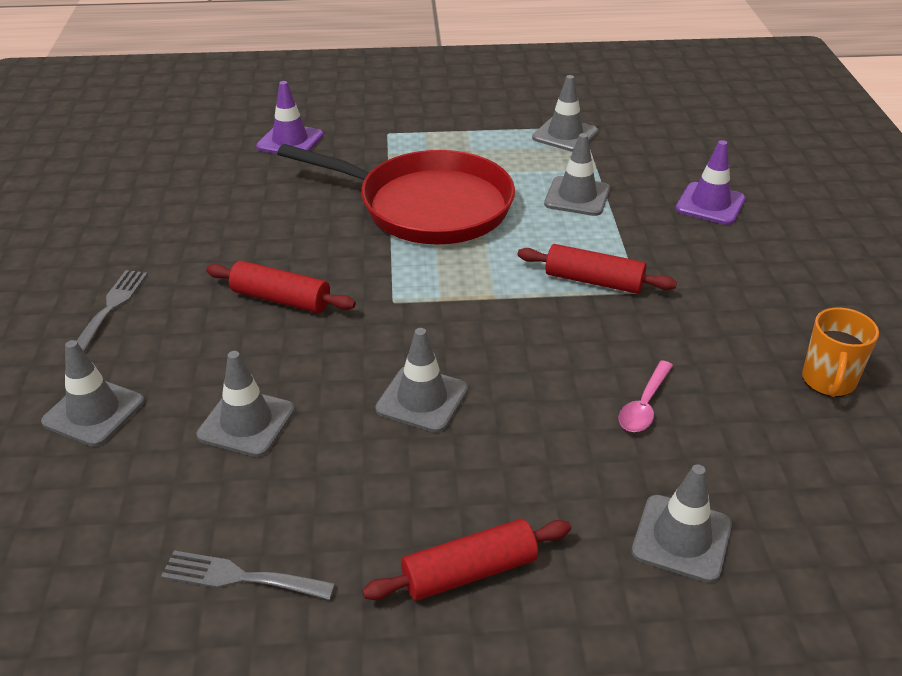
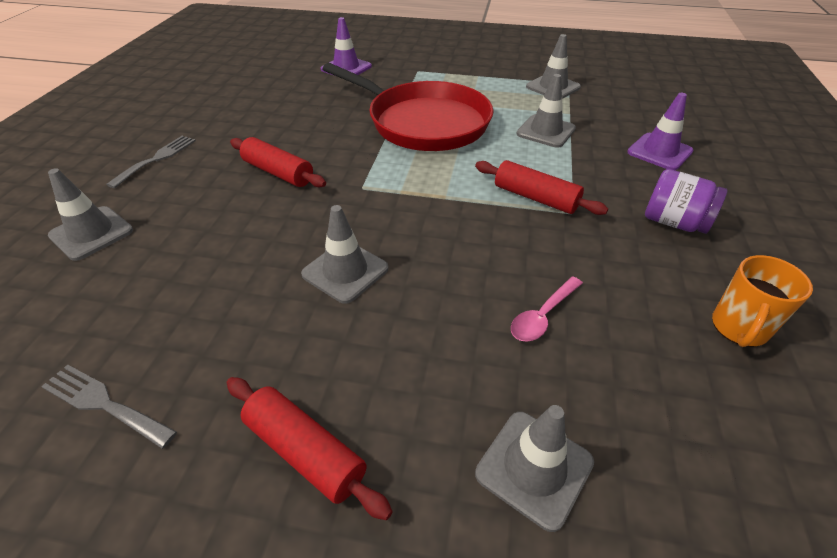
camera: 15 degrees right, 5 degrees up
(246, 423) = (195, 264): grey traffic cone -> none
(469, 572) = (305, 451): red rolling pin -> red rolling pin turned 45 degrees clockwise
(745, 285) = (674, 222): none -> purple jar

